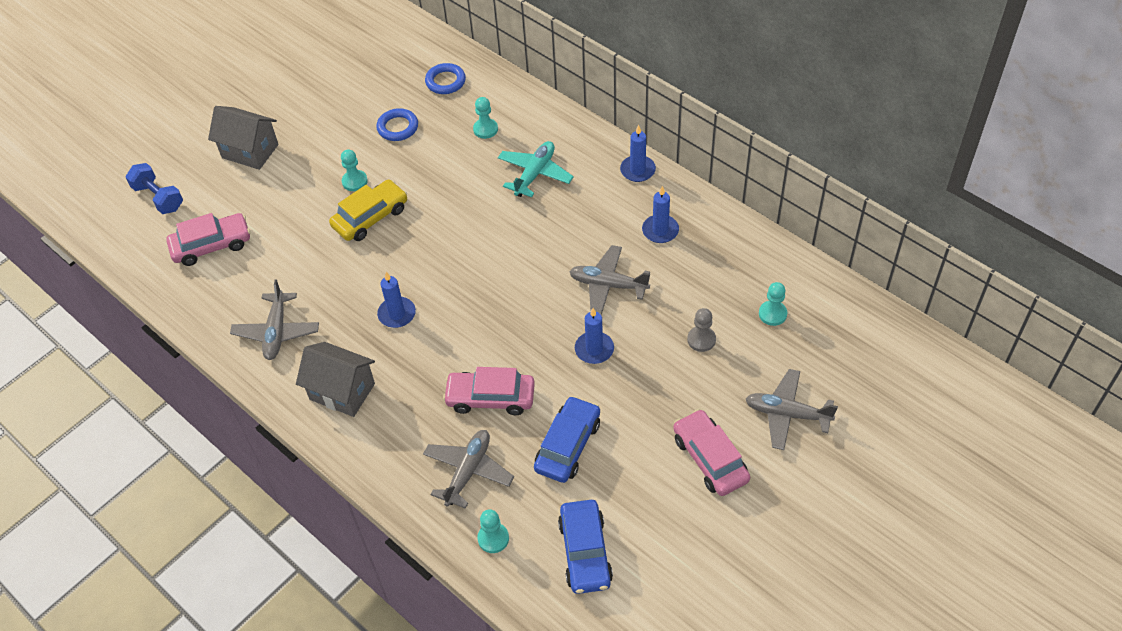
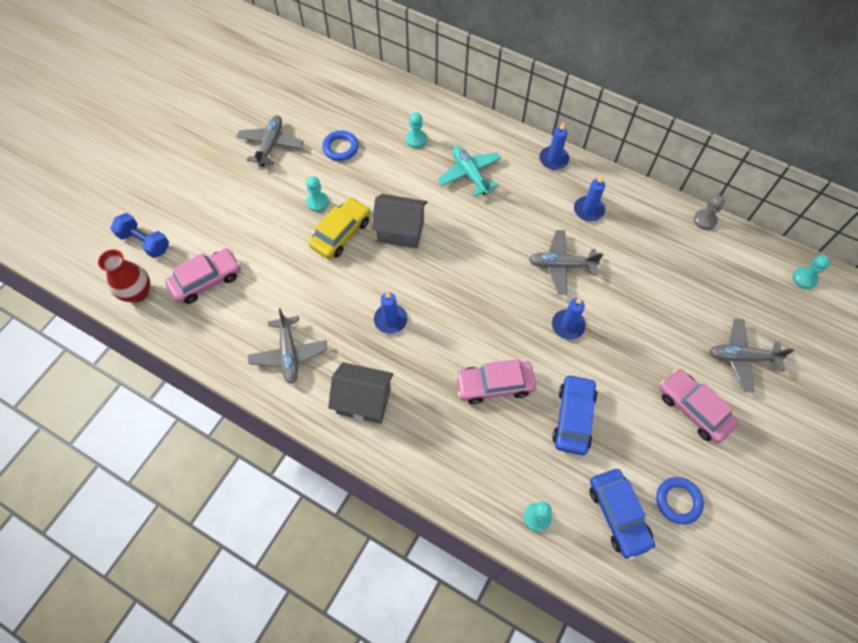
camera: 15 degrees left, 10 degrees up
(137, 247) = (138, 293): none -> red vase
(250, 151) = (216, 187): grey house -> grey house (400, 231)
(445, 81) = (369, 101): blue ring -> blue ring (678, 501)
(468, 471) = (496, 457): grey plane -> grey plane (271, 145)
(535, 174) = (470, 174): turquoise plane -> turquoise plane turned 45 degrees counterclockwise
(701, 340) = (652, 302): grey pawn -> grey pawn (704, 220)
(772, 314) = (701, 270): turquoise pawn -> turquoise pawn (804, 278)

